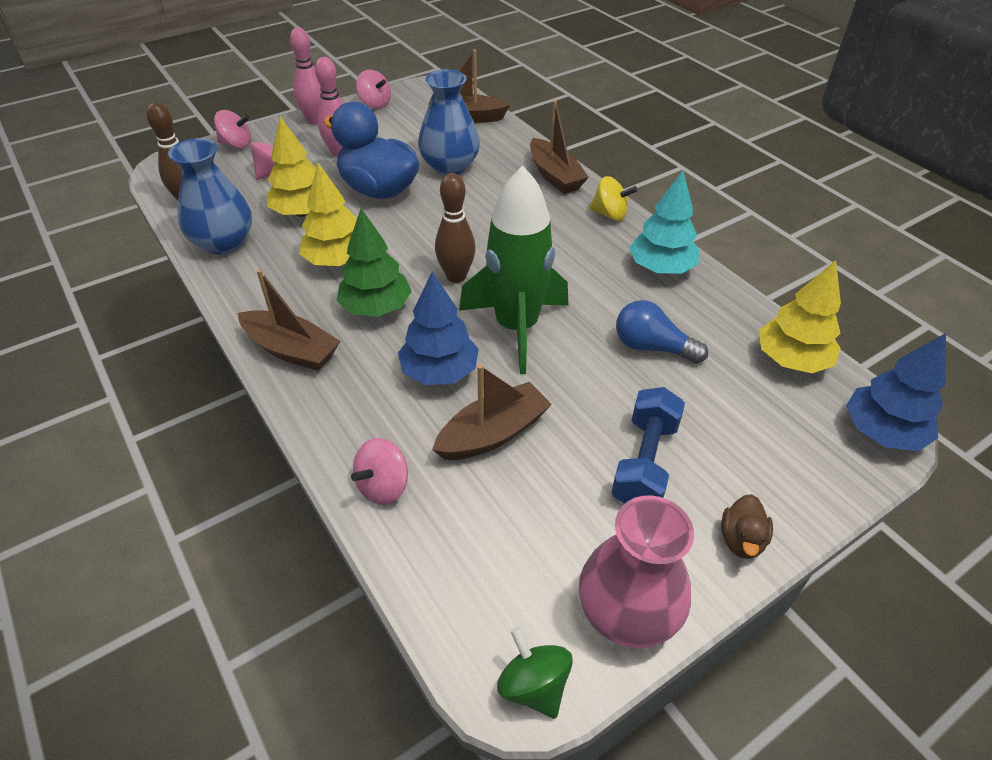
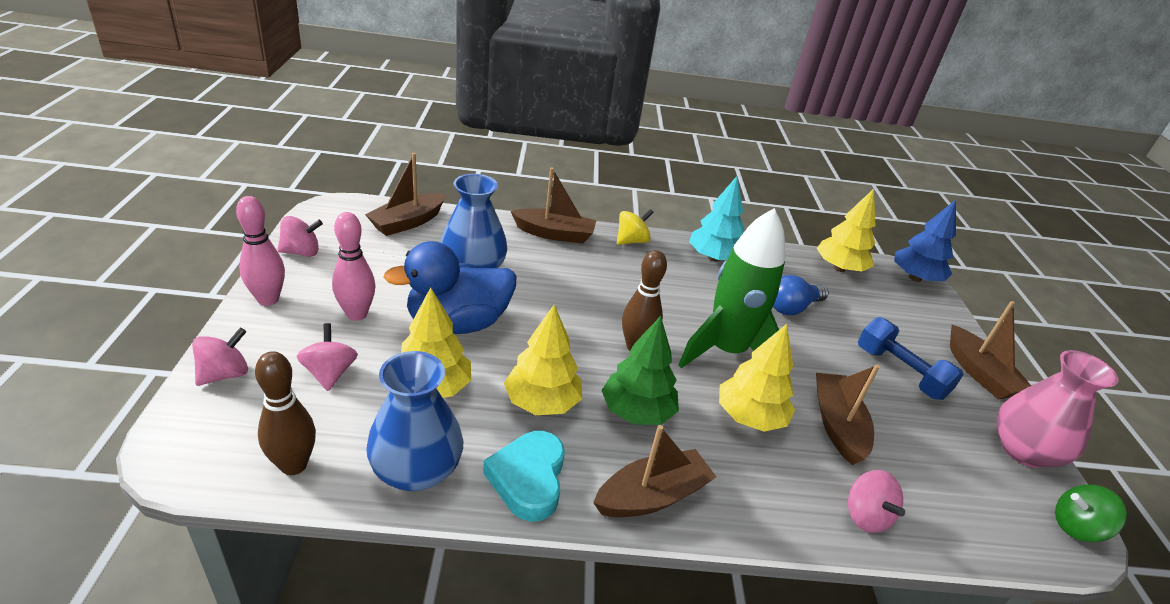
camera: 60 degrees left, 10 degrees down
(256, 288) = (528, 479): none -> turquoise heart
(439, 371) = (749, 417): blue tree -> yellow tree
(741, 540) = (979, 373): brown duck -> brown boat

